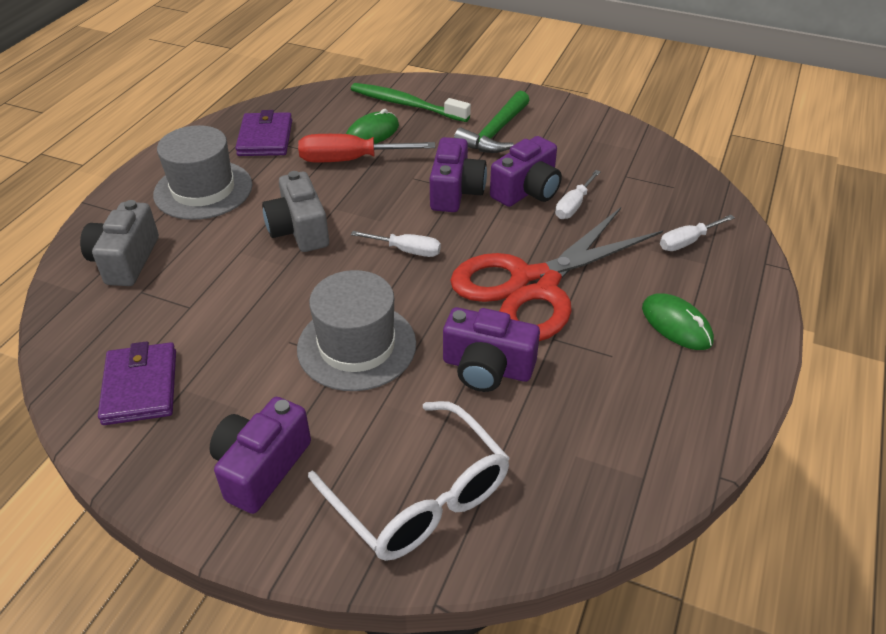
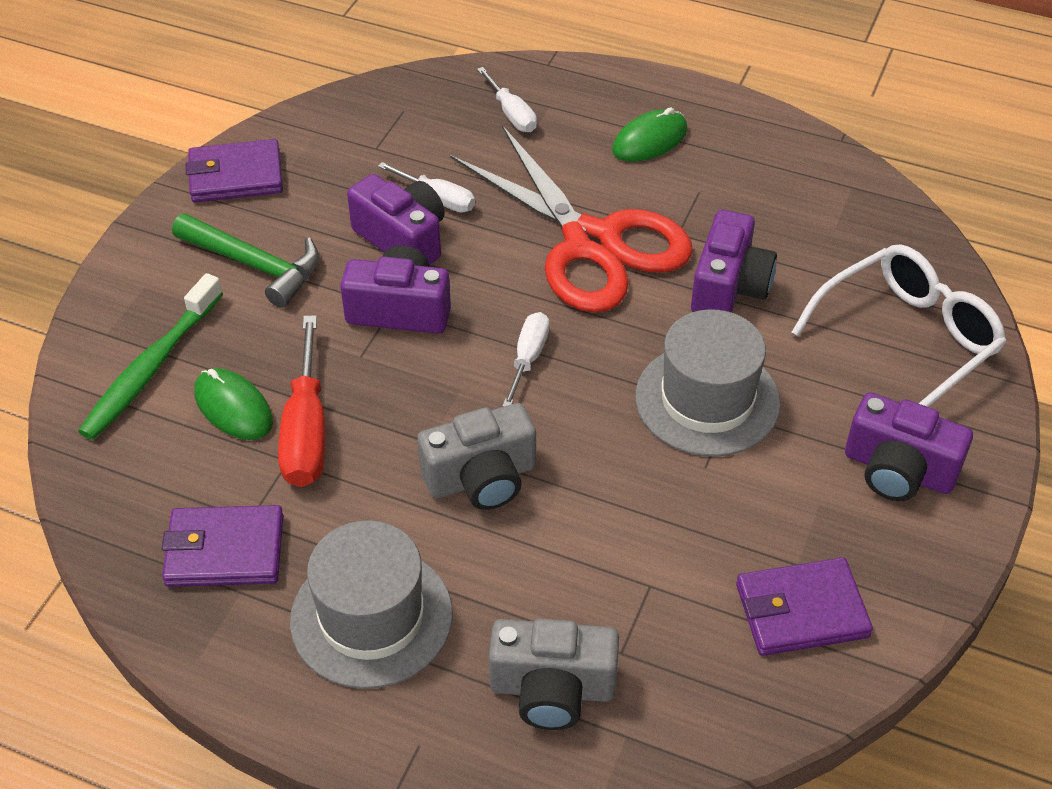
camera: 90 degrees left, 5 degrees up
(581, 120) = (236, 176): none -> purple wallet

